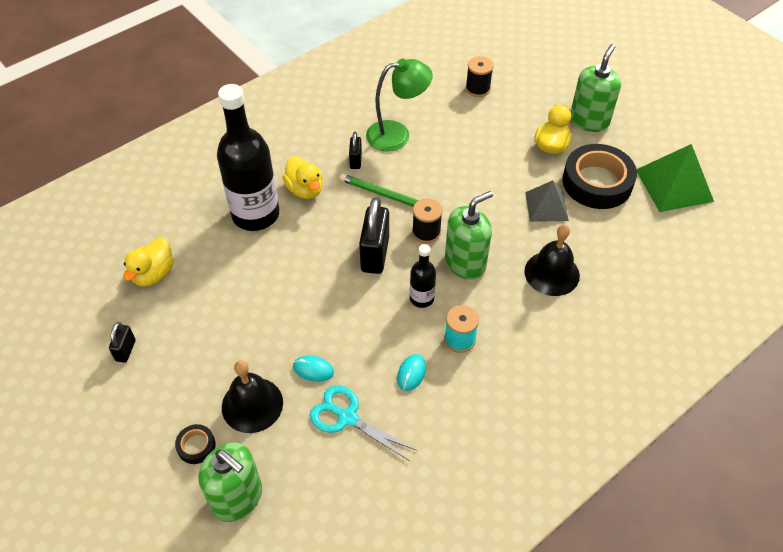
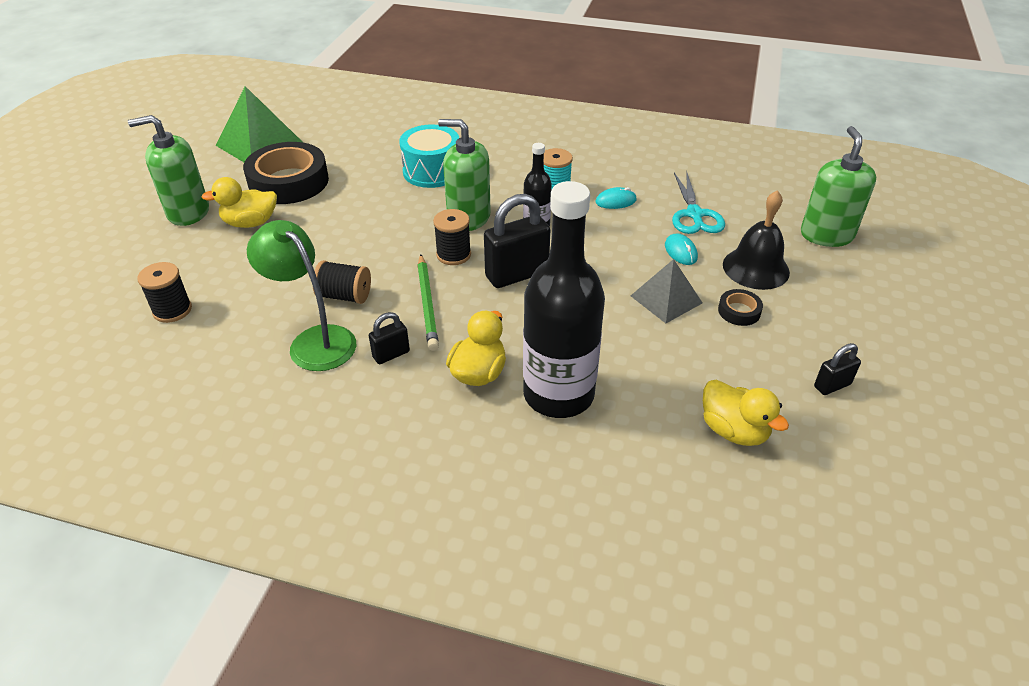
camera: 125 degrees left, 10 degrees down
(154, 274) = (733, 430): yellow duck -> yellow duck turned 60 degrees clockwise
(196, 446) = (830, 278): black tape -> black tape (739, 311)
(428, 162) = (344, 296): none -> black spool
(546, 206) = (348, 198): grey pyramid -> grey pyramid (666, 299)
(552, 273) = (432, 171): black bell -> turquoise drum

